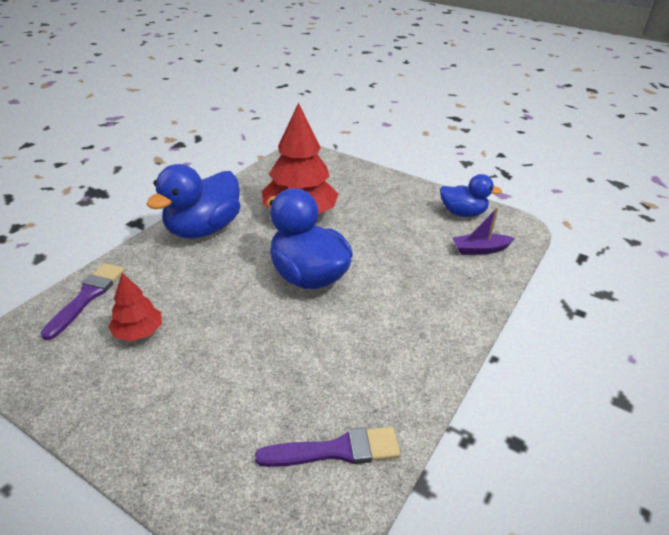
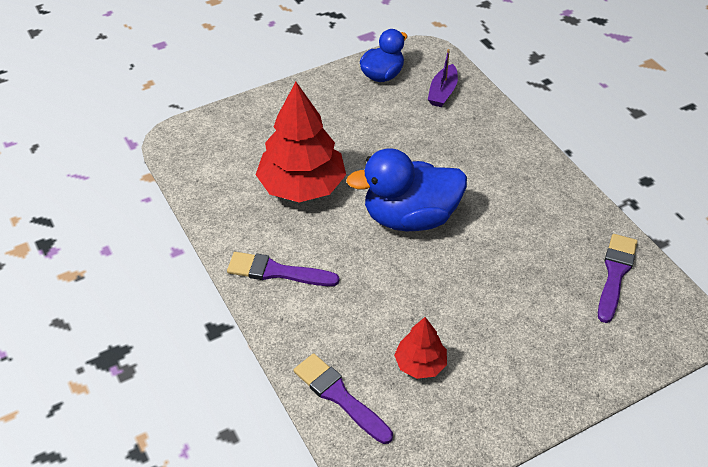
camera: 60 degrees left, 10 degrees up
(203, 229) = (277, 272): blue duck -> purple brush

